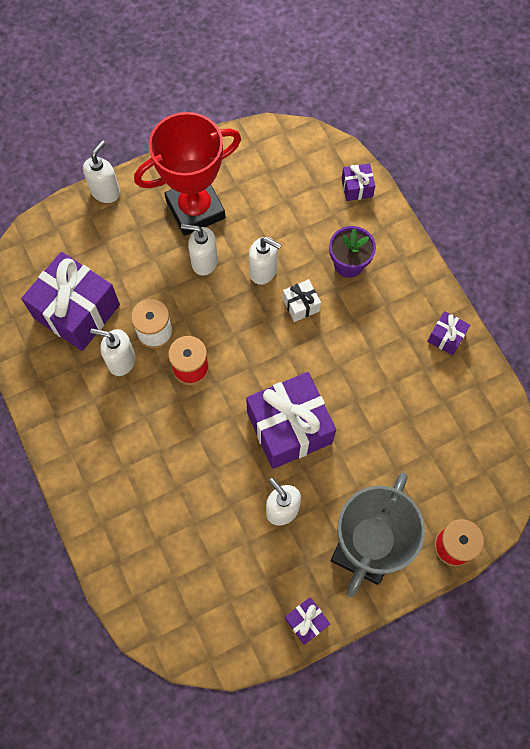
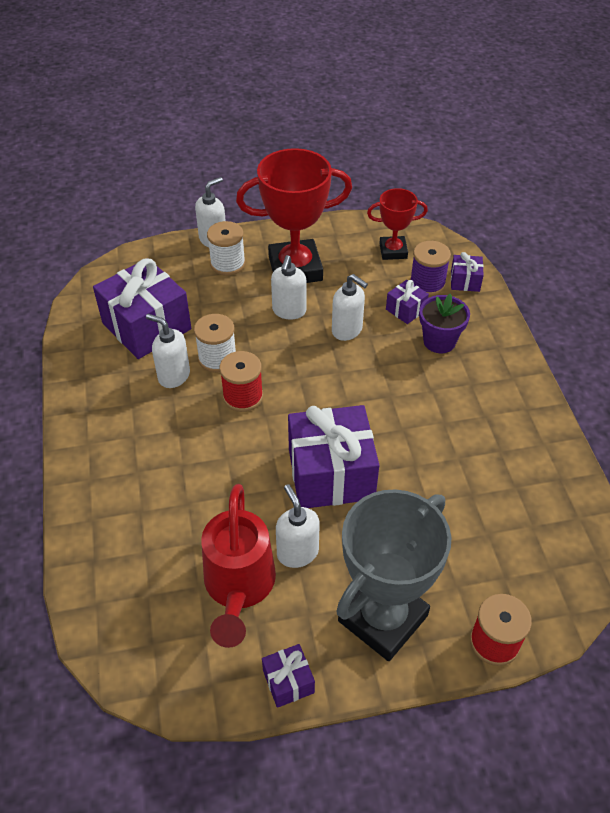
camera: 15 degrees right, 20 degrees down
(129, 218) = (228, 264): none -> white spool
(204, 262) = (289, 311): white soap dispenser -> white soap dispenser turned 105 degrees counterclockwise
(244, 554) = (238, 588): none -> red watering can
(282, 166) = (393, 251): none -> red trophy
(301, 305) = (378, 366): white gift -> none
(323, 199) = (427, 284): none -> purple spool
(446, 337) = (532, 427): purple gift -> purple gift (405, 310)

